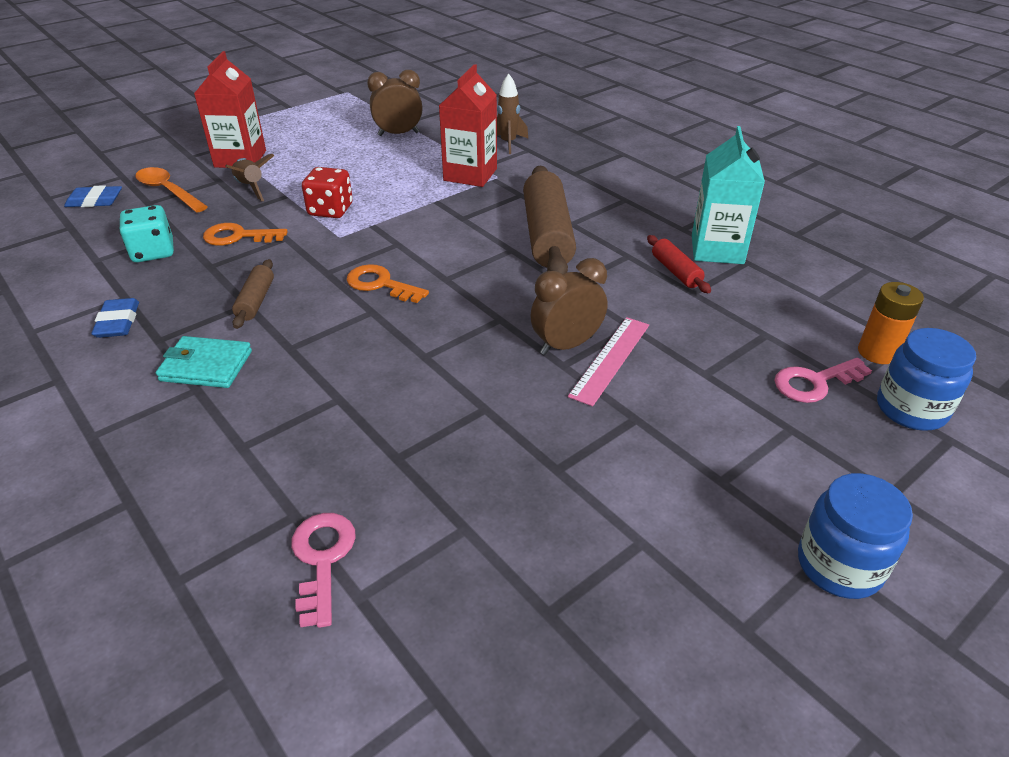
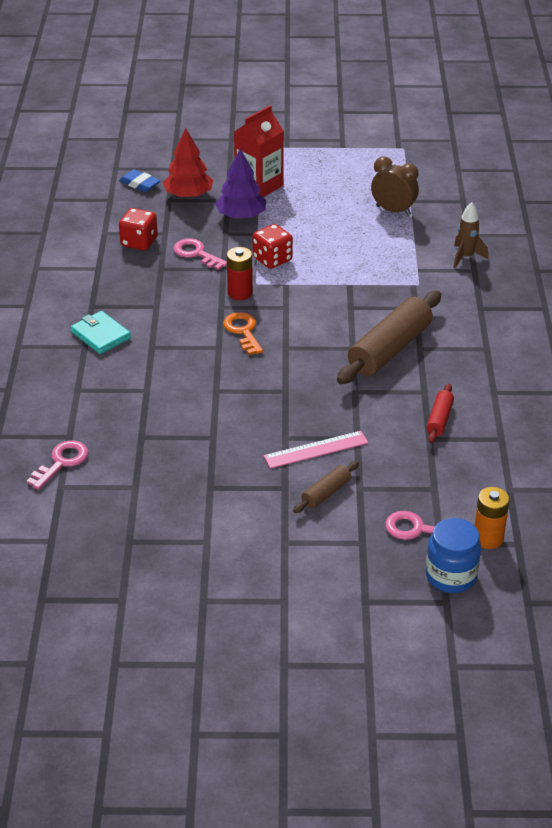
camera: 40 degrees right, 0 degrees up
(118, 322) = (81, 284): blue eraser -> none
(153, 252) = (139, 242): turquoise dice -> red dice
(168, 191) = (188, 195): orange spoon -> red tree
(238, 236) = (196, 254): orange key -> pink key
(251, 188) = (241, 216): brown rocket -> purple tree
(256, 301) = (163, 306): brown rolling pin -> brown rolling pin (326, 493)
(332, 251) = (240, 293): none -> red battery
(470, 174) = (400, 273): red carton -> none
(566, 345) = (302, 427): brown clock -> none
(717, 249) = (493, 419): turquoise carton -> none
(839, 566) = (284, 608): blue jar -> none

